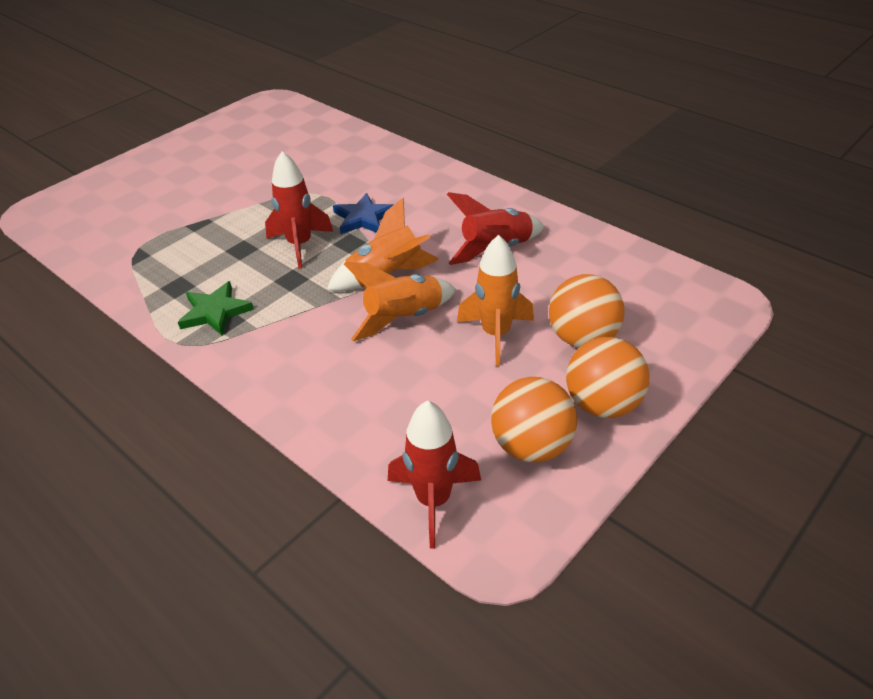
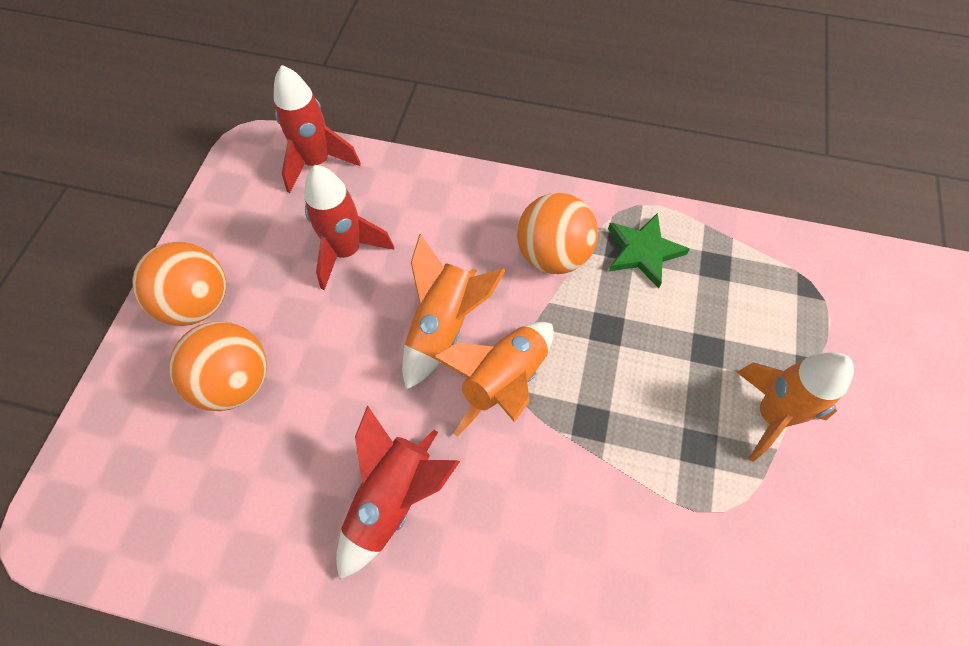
camera: 150 degrees right, 20 degrees up
(300, 245) = (646, 389): red rocket -> red rocket (346, 252)
(364, 218) = (609, 483): blue star -> none
(496, 334) = (333, 346): orange rocket -> orange rocket (771, 415)
(531, 446) = (254, 235): orange ball -> orange ball (553, 255)

